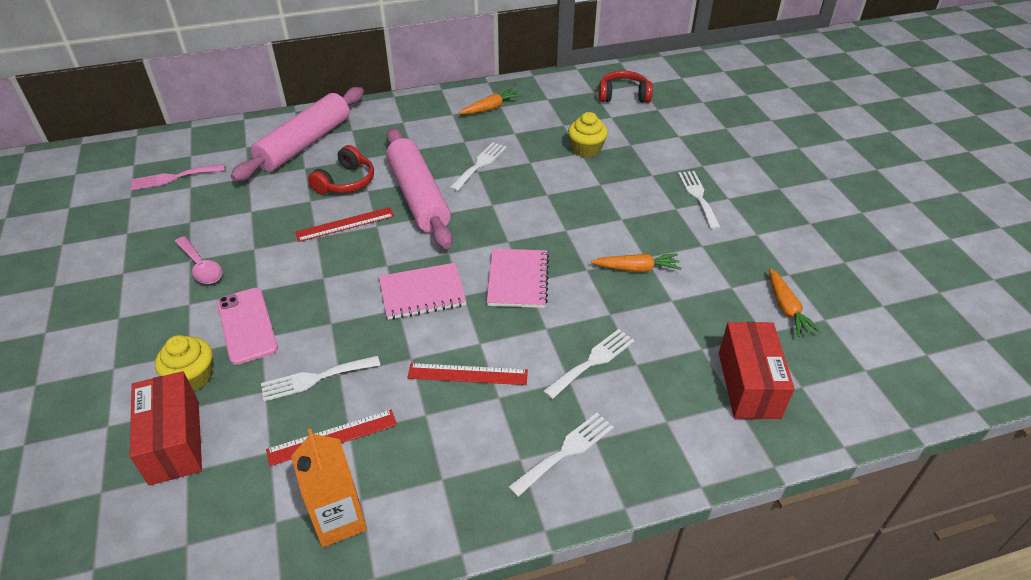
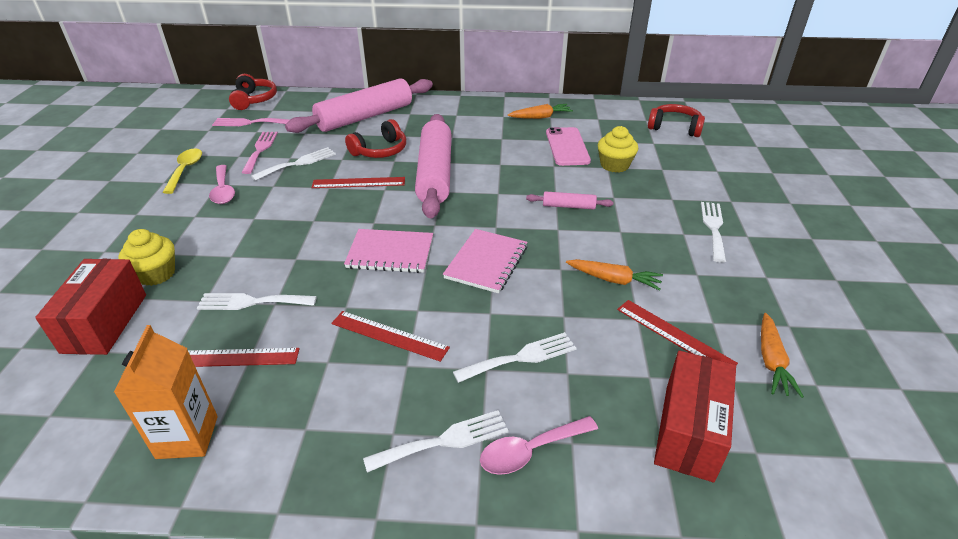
camera: 20 degrees right, 5 degrees down
(139, 252) = (185, 170): none -> yellow spoon
(160, 146) = (254, 100): none -> red headphones
(211, 209) = (260, 150): none -> pink fork
(246, 325) = (226, 244): pink phone -> pink phone (567, 147)
(480, 164) = (505, 159): white fork -> white fork (298, 163)
(564, 203) = (568, 206): none -> pink rolling pin
(638, 438) = (530, 451): none -> pink spoon
(706, 307) = (674, 335): none -> red ruler

